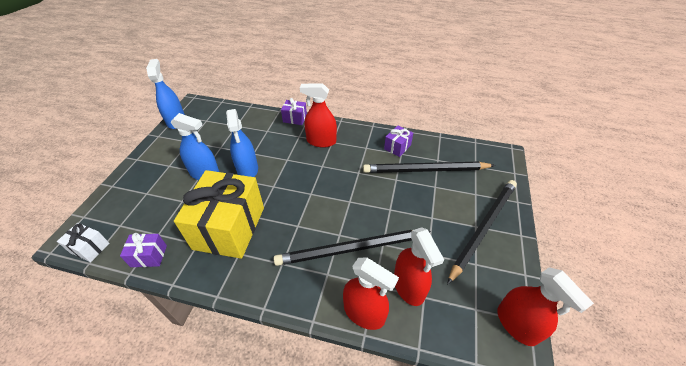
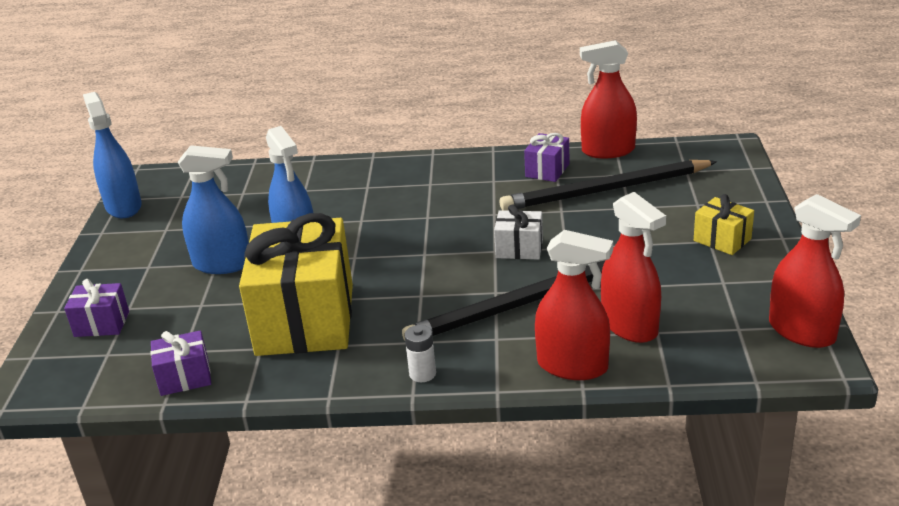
camera: 10 degrees left, 15 degrees down
(90, 248) = (72, 389): white gift -> white gift (519, 249)
(275, 292) = (422, 374): none -> white battery
(295, 118) = (347, 165): purple gift -> purple gift (102, 324)
(321, 141) = (410, 186): red spray bottle -> red spray bottle (608, 151)
(483, 227) = (722, 240): black pencil -> yellow gift

